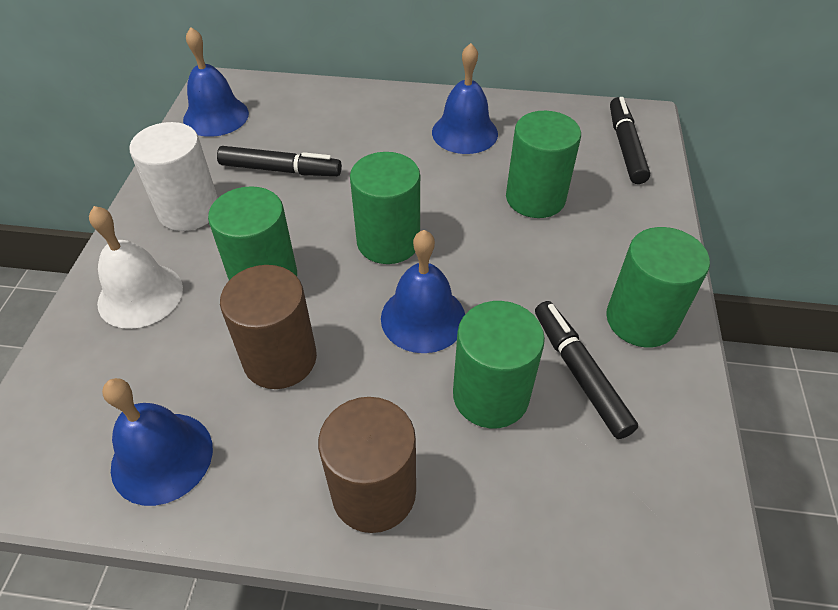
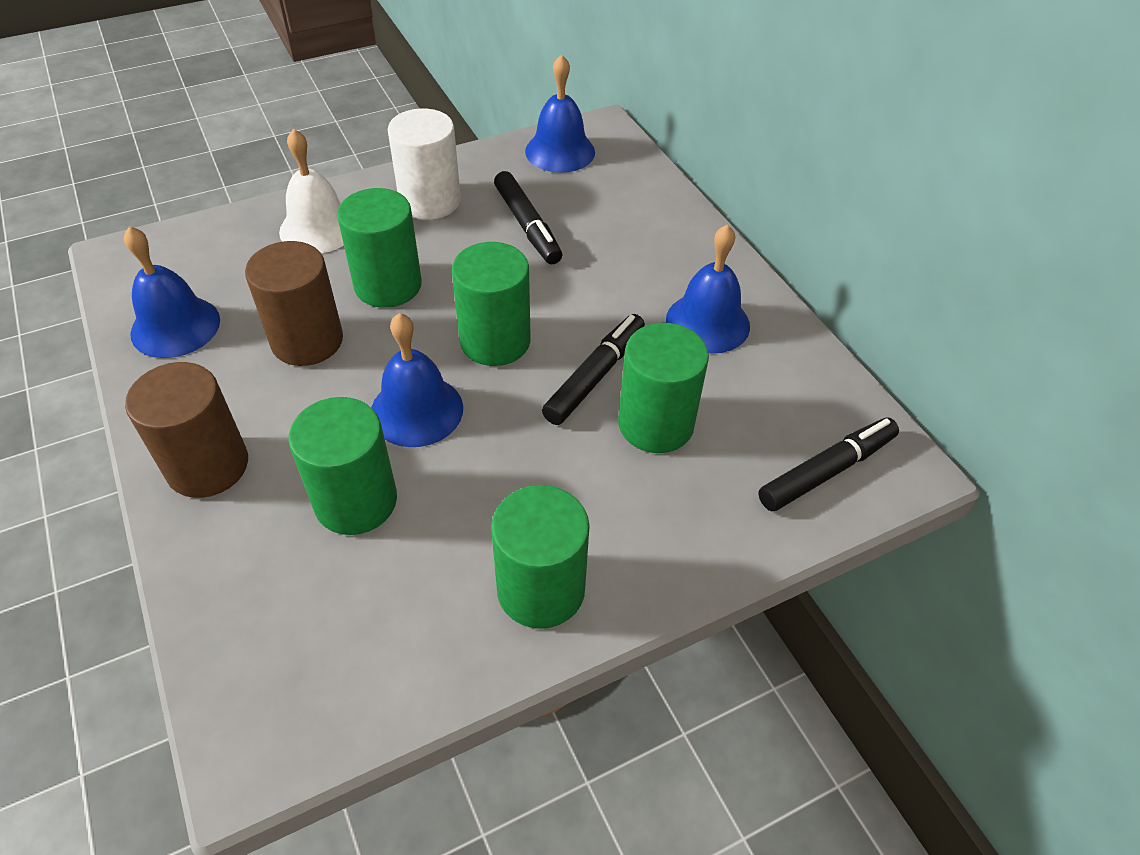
camera: 55 degrees right, 0 degrees up
(579, 373) = (428, 561): black marker -> black marker (595, 376)

